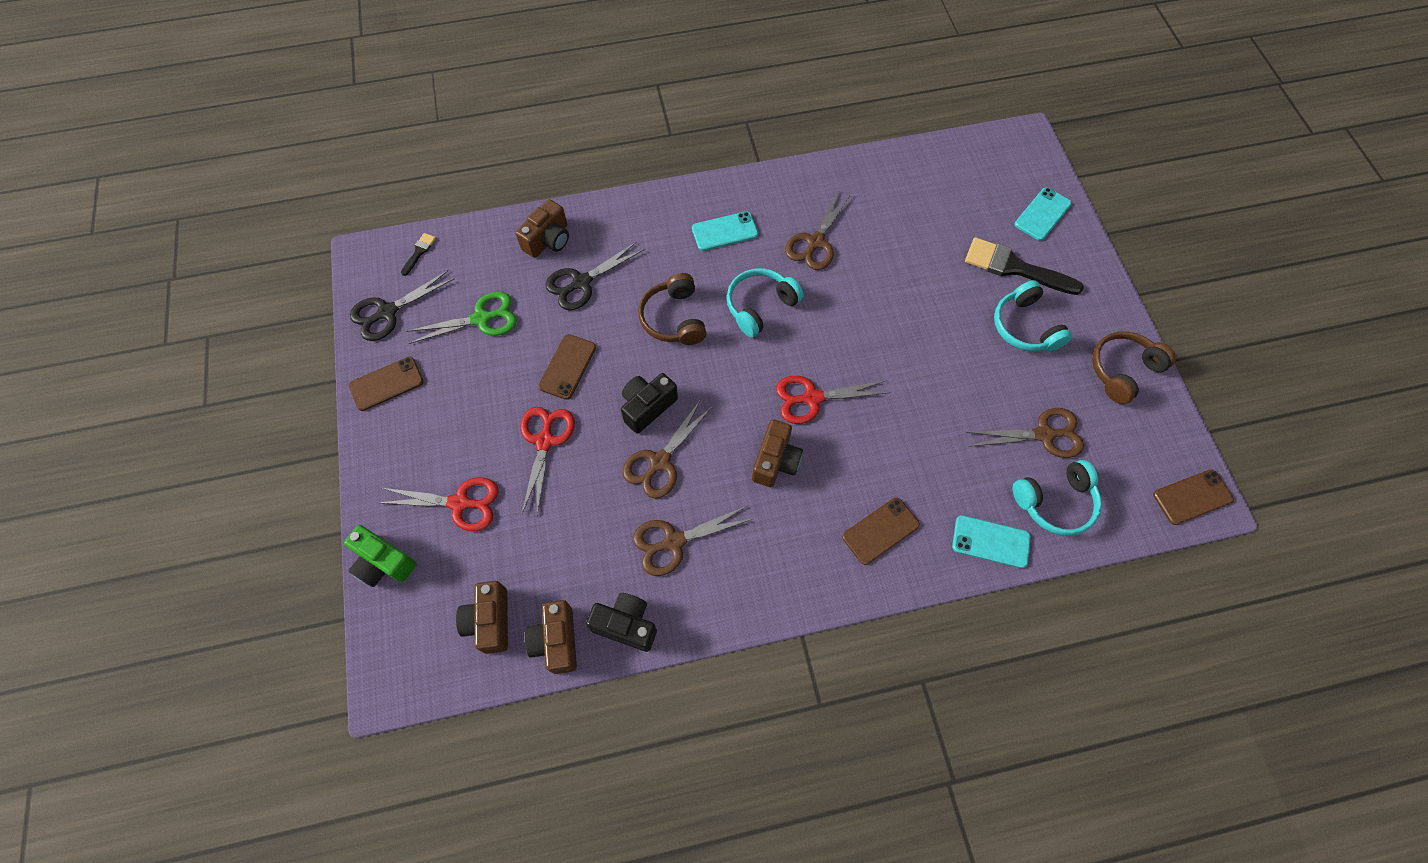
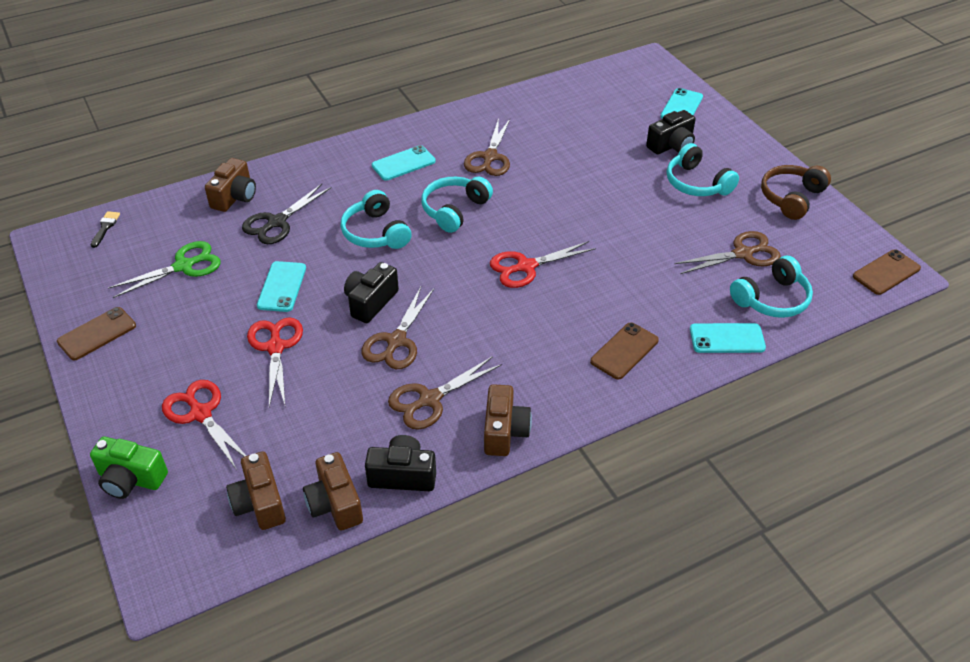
camera: 15 degrees left, 20 degrees down
(387, 312) = (83, 278): black scissors -> none
(460, 503) = (201, 413): red scissors -> red scissors turned 120 degrees counterclockwise
(567, 367) = (282, 287): brown phone -> turquoise phone
(674, 318) = (375, 233): brown headphones -> turquoise headphones
(775, 461) = (508, 319): brown camera -> brown camera (504, 431)
(1014, 267) = (672, 145): black brush -> black camera

